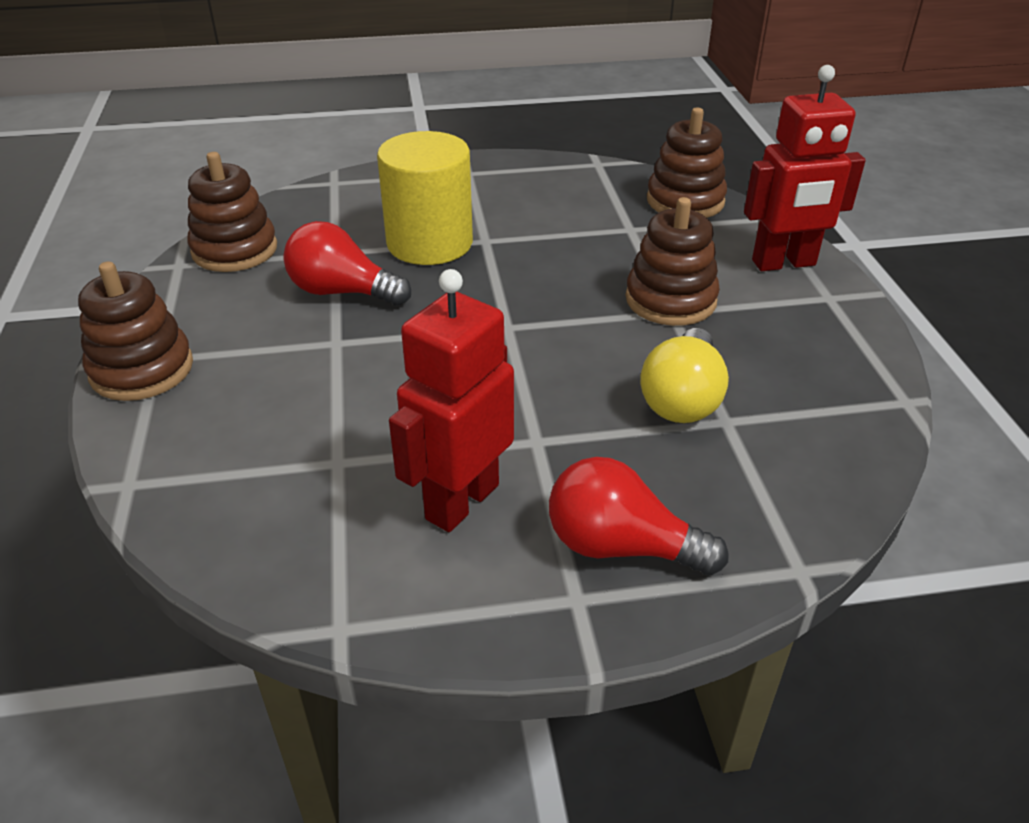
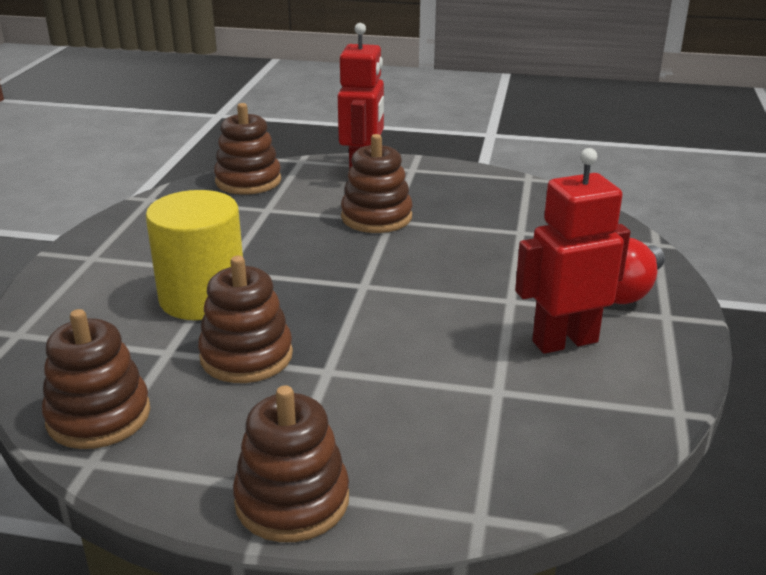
camera: 70 degrees left, 10 degrees down
(342, 292) = (246, 356): red light bulb -> brown stacking toy
(461, 501) = (564, 341): red robot -> red robot turned 105 degrees clockwise
(682, 398) = (491, 239): yellow light bulb -> none

